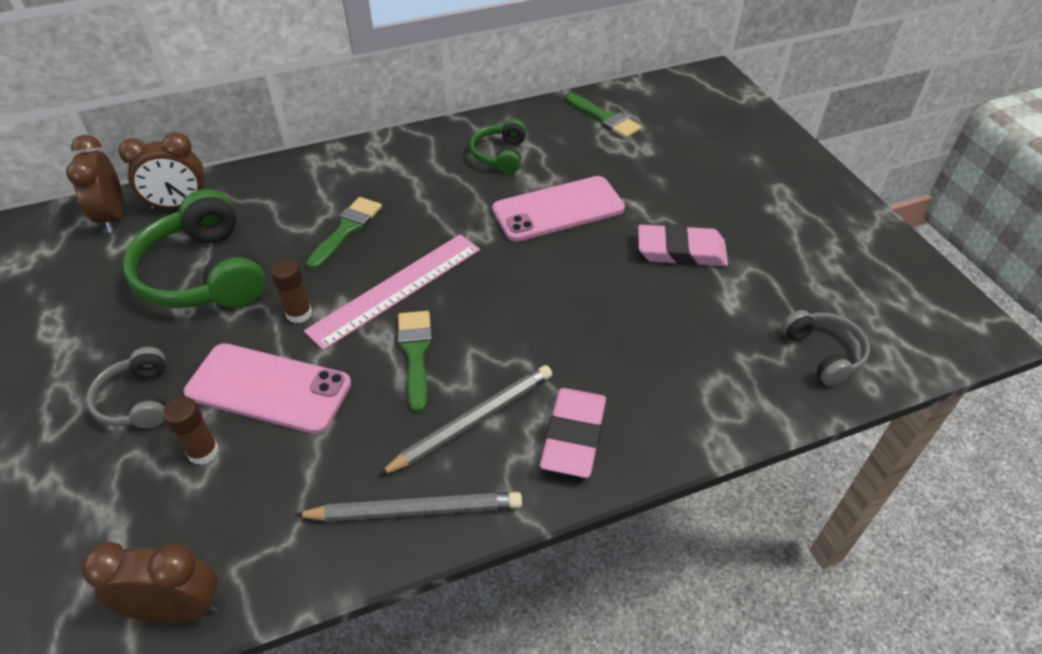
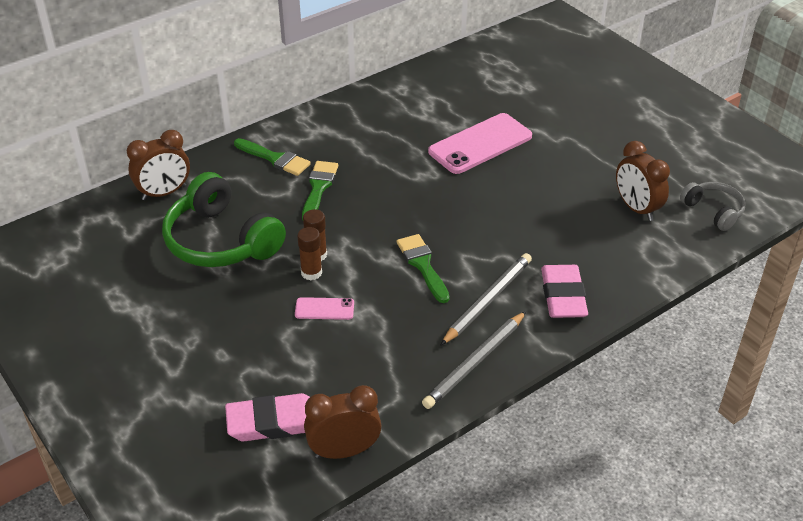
camera: 15 degrees left, 5 degrees down
(113, 217) = (112, 212): brown clock -> brown clock (636, 208)
(138, 400) = (227, 336): grey headphones -> none
(203, 451) = (301, 358): brown glue stick -> brown glue stick (311, 273)
(269, 388) = (324, 309): pink phone -> pink phone, size x0.48
(396, 289) = (383, 224): pink ruler -> none
(414, 511) = (475, 362): grey pencil -> grey pencil turned 150 degrees clockwise
(500, 155) = (413, 109): green headphones -> none
(605, 118) = (484, 66): green brush -> green brush (275, 159)
(681, 251) = (587, 159): pink eraser -> pink eraser (273, 422)

